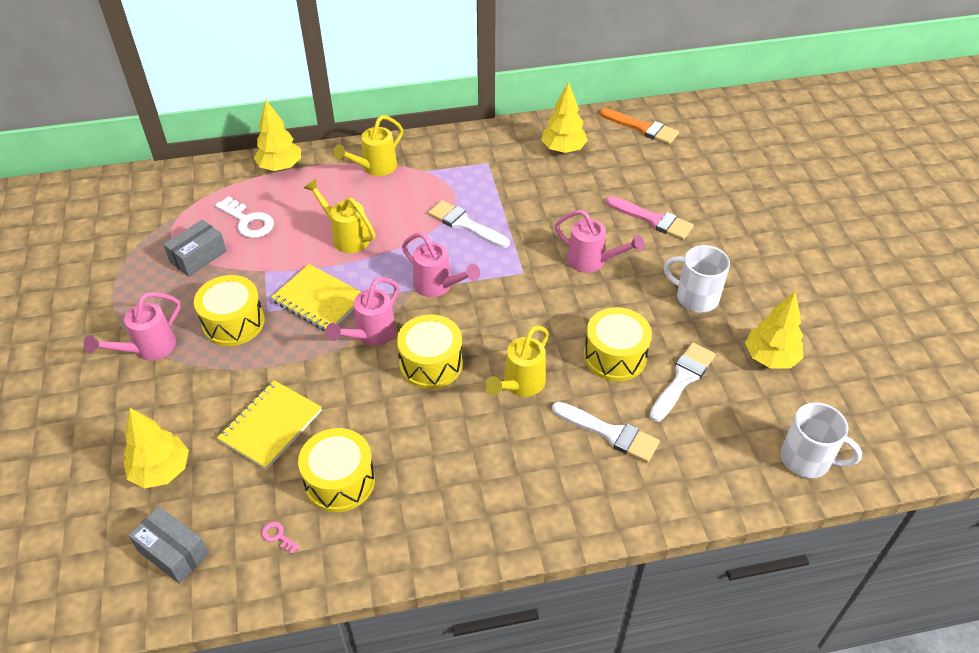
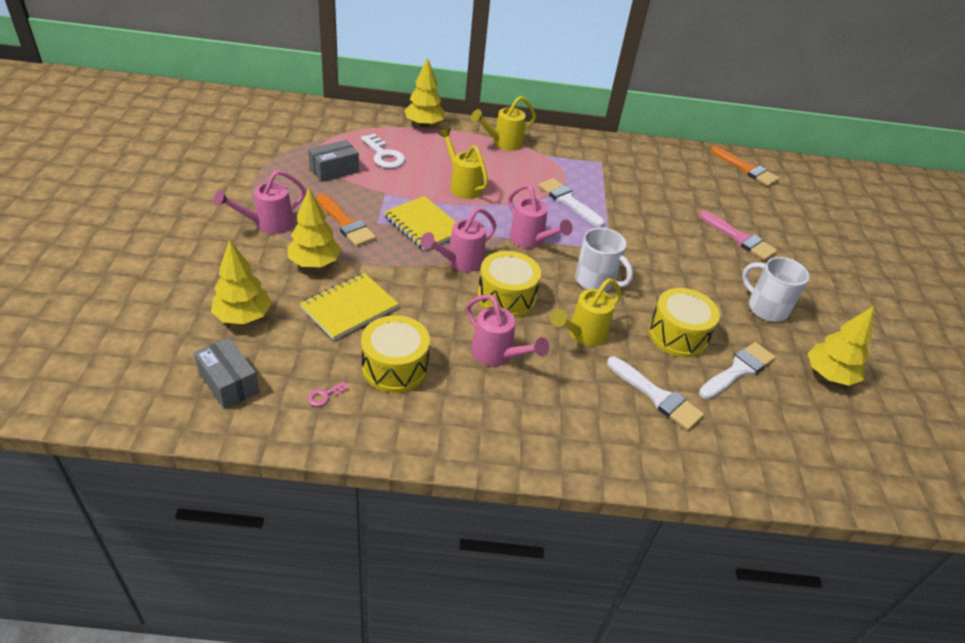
camera: 10 degrees right, 5 degrees down
(233, 322) = (346, 223): yellow drum -> orange brush
(278, 536) = (324, 395): pink key -> pink key turned 90 degrees counterclockwise
(563, 149) = (671, 168): yellow tree -> yellow tree (314, 263)
(592, 262) = (675, 257): pink watering can -> pink watering can (497, 356)
(807, 459) = (849, 472): white mug -> white mug (596, 281)

